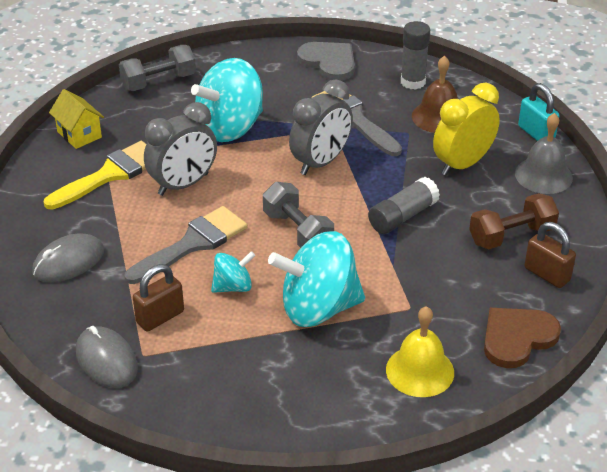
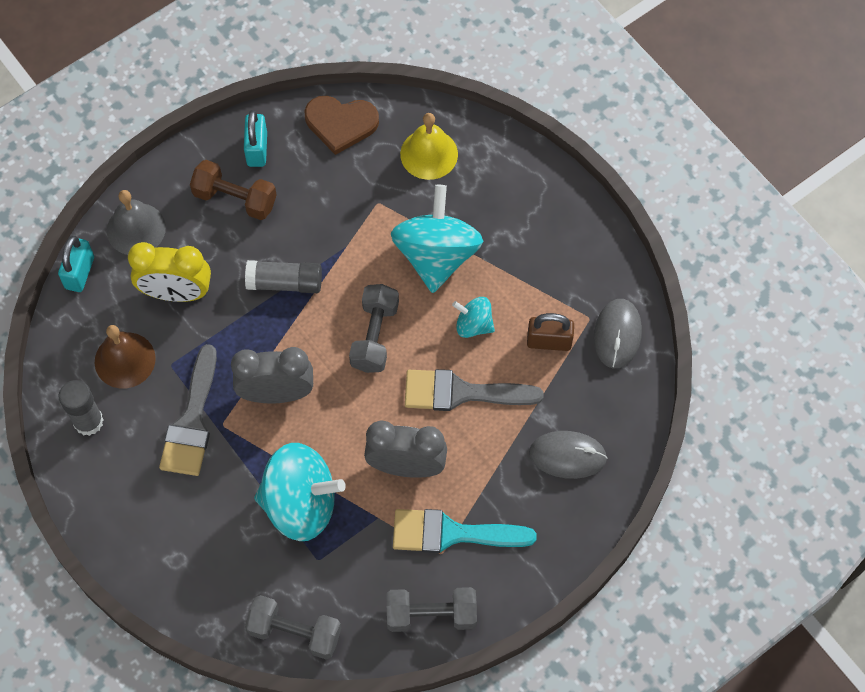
camera: 135 degrees left, 25 degrees up
(79, 134) = (431, 615): yellow house -> grey dumbbell
(110, 174) = (451, 533): yellow brush -> turquoise brush
(318, 308) = (436, 255): turquoise spinning top -> turquoise spinning top turned 120 degrees counterclockwise
(329, 62) = (122, 517): grey heart -> none
(547, 274) = (257, 149): brown padlock -> turquoise padlock

